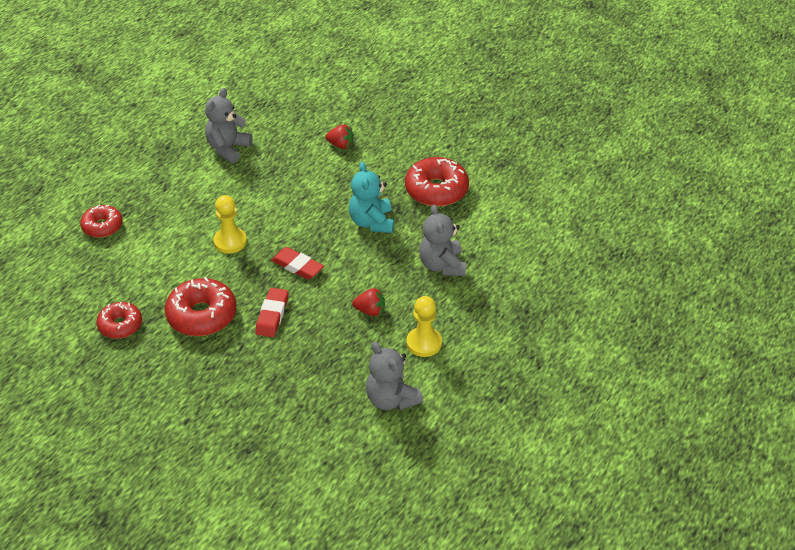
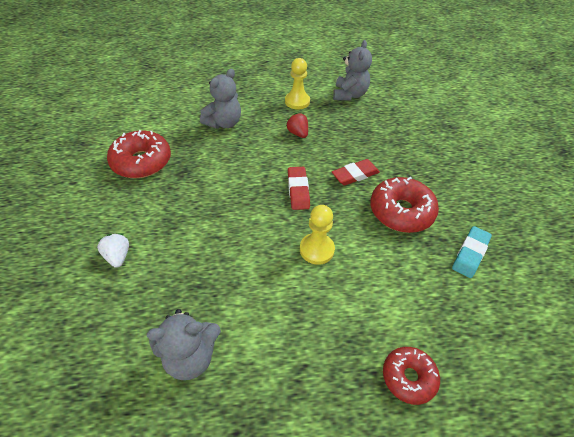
camera: 130 degrees left, 5 degrees up
(120, 325) = (470, 254): red donut -> turquoise eraser
(340, 145) = (118, 256): red strawberry -> white strawberry
(372, 222) = (211, 177): turquoise teddy bear -> none

